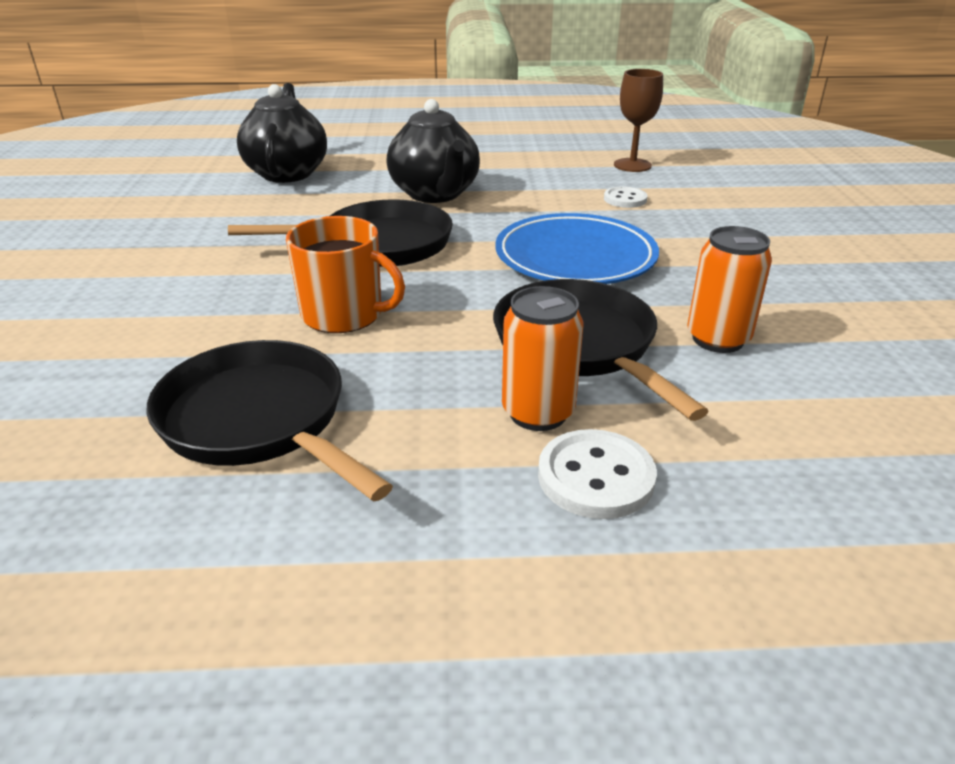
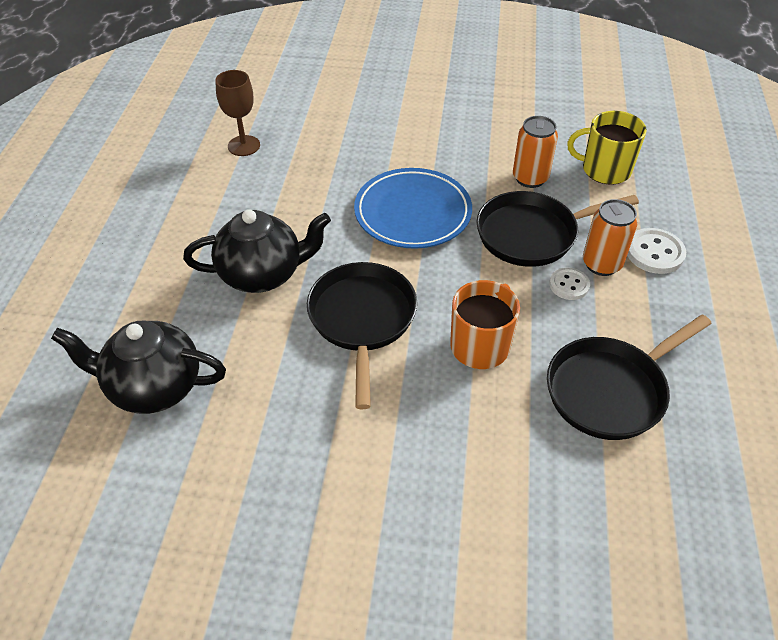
camera: 80 degrees left, 15 degrees up
(625, 199) = (315, 166): white button -> white button (569, 285)
(809, 417) = (605, 170): none -> yellow mug

